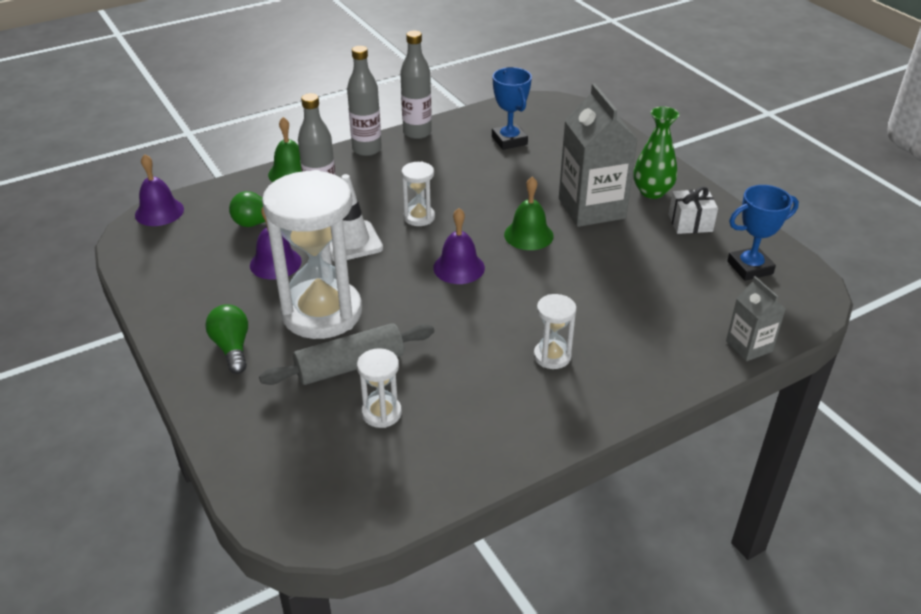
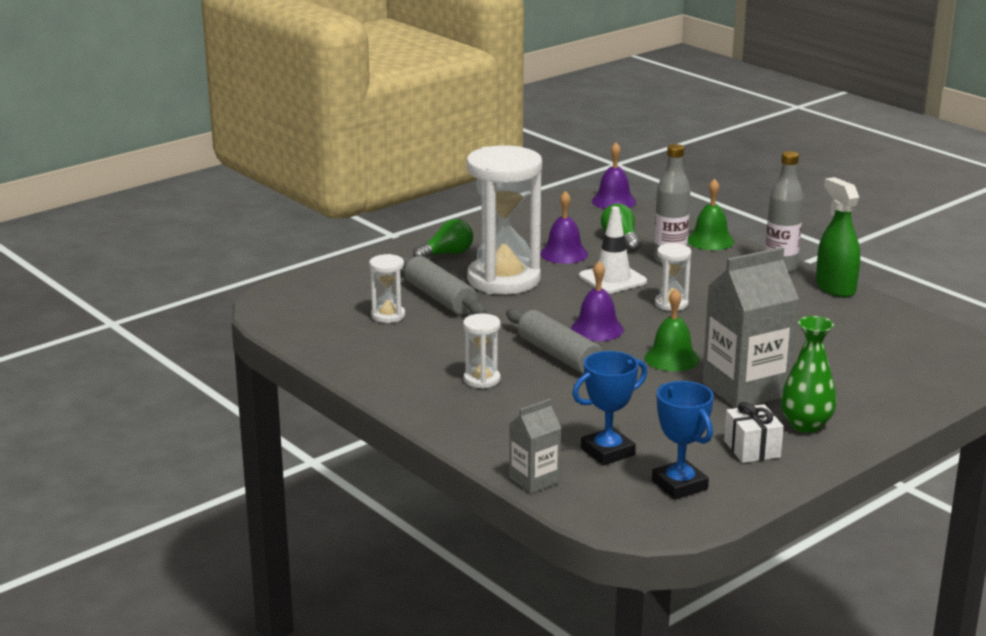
camera: 80 degrees right, 15 degrees down
(417, 133) = (835, 288): grey bottle -> green spray bottle
(509, 140) = (859, 337): blue trophy -> blue trophy (607, 452)
(510, 298) = (559, 355): none -> grey rolling pin

